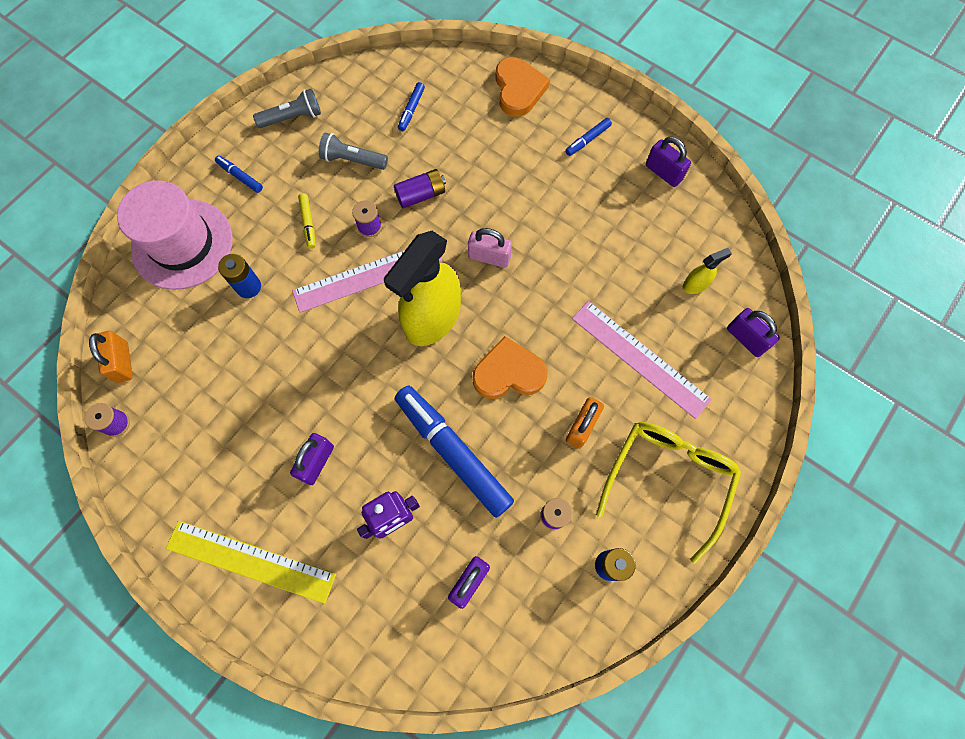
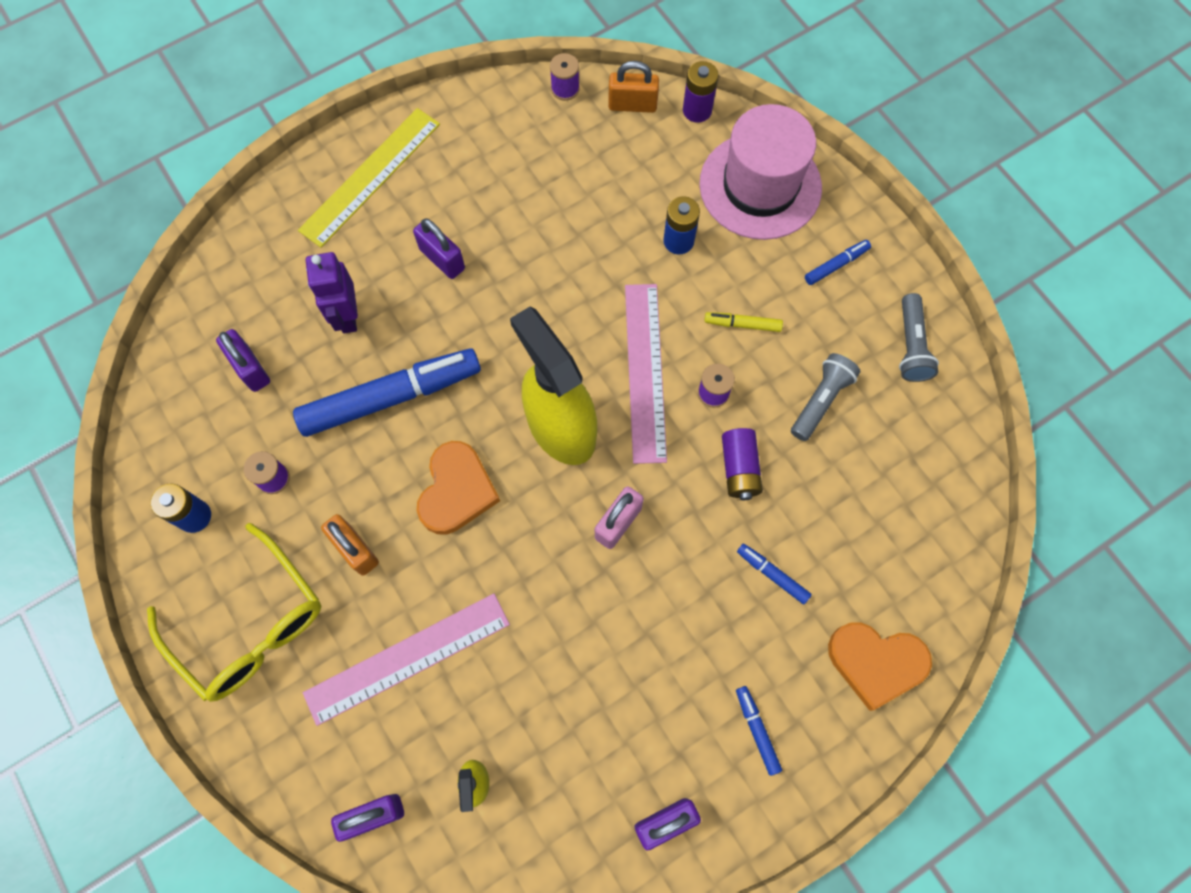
camera: 110 degrees right, 0 degrees up
(118, 310) = (697, 110): none -> purple battery
(411, 110) = (881, 499): blue marker -> blue marker (772, 574)

